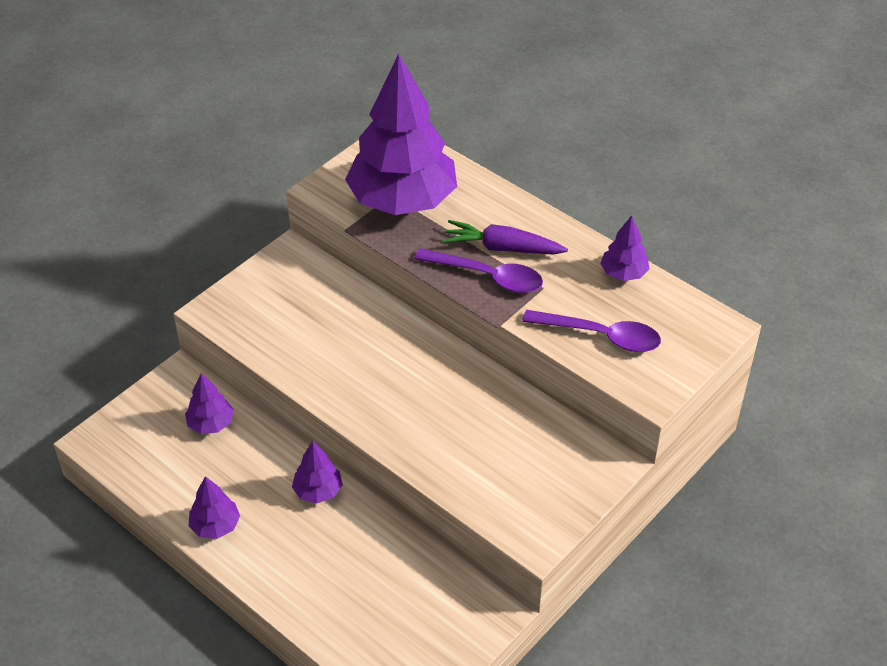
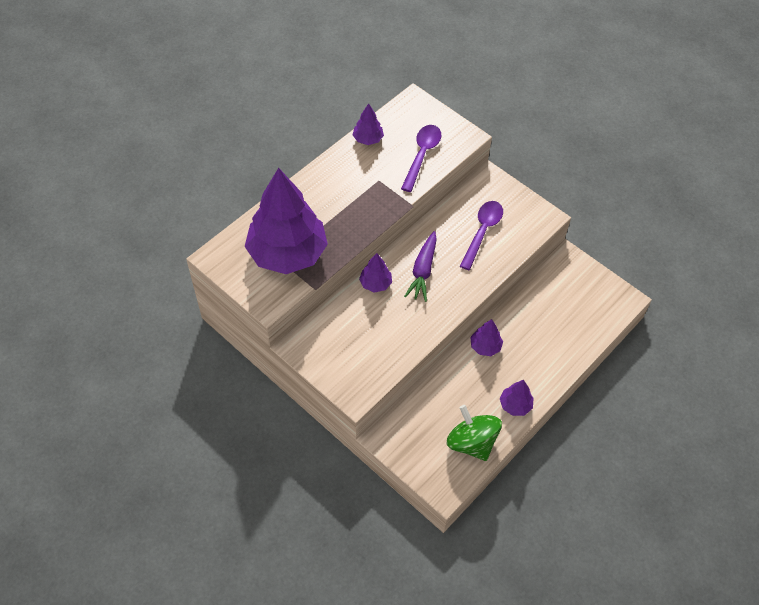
camera: 90 degrees left, 10 degrees up
(160, 471) = (471, 442): none -> green spinning top
(211, 424) = (429, 413): purple tree -> purple tree (375, 283)
(487, 276) = (367, 208): purple spoon -> purple spoon (482, 232)
(502, 248) = (340, 199): purple carrot -> purple carrot (423, 271)

